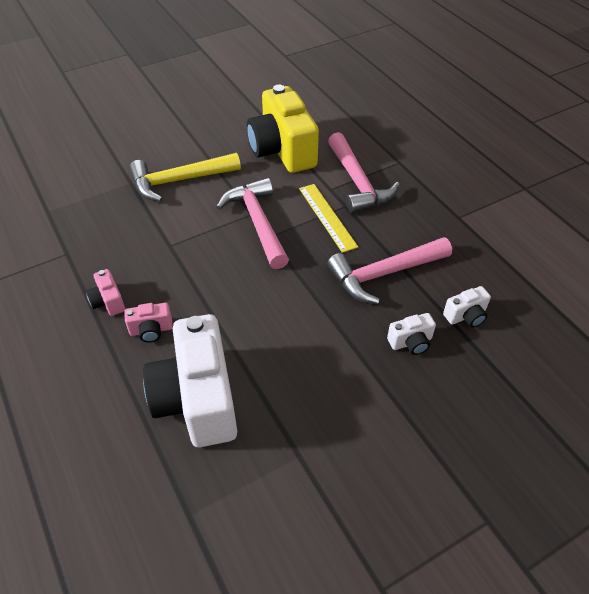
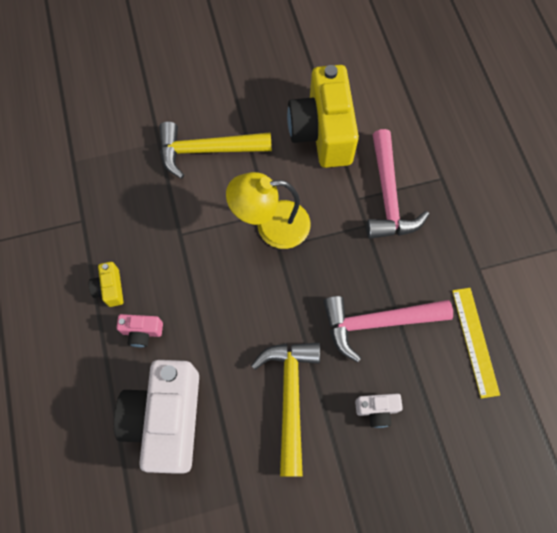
camera: 15 degrees right, 20 degrees up
(108, 301) = (110, 288): pink camera -> yellow camera
(257, 222) = (271, 225): pink hammer -> yellow lamp
(321, 351) = (290, 397): none -> yellow hammer
(327, 217) = (342, 235): yellow ruler -> yellow ruler (475, 341)
(466, 316) = (440, 394): white camera -> none

